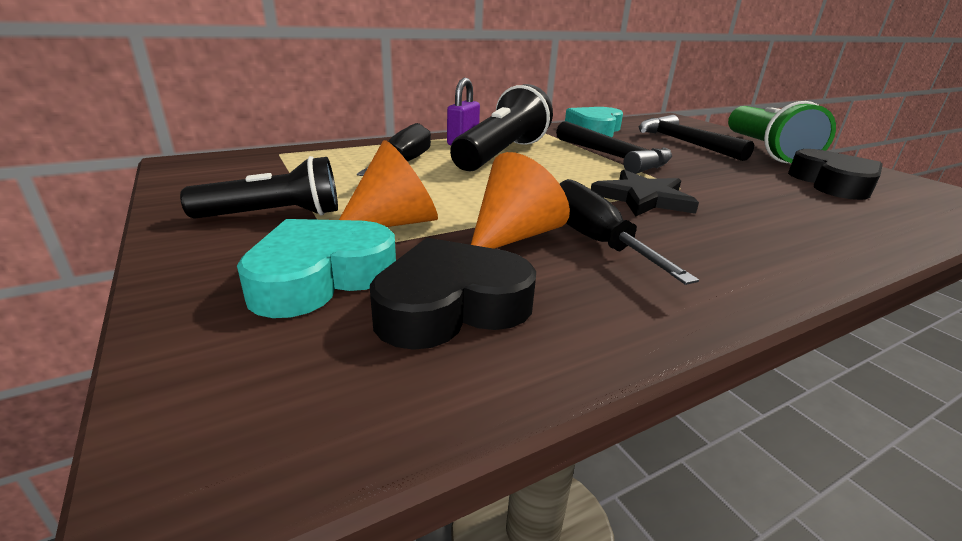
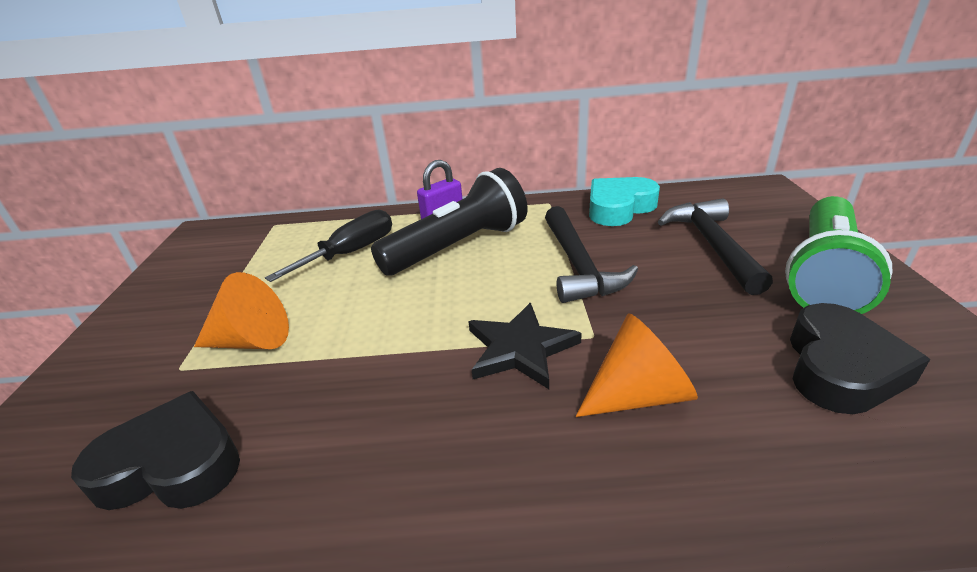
camera: 30 degrees right, 5 degrees up
(275, 215) = (185, 313): black flashlight -> none
(320, 277) = (134, 400): turquoise heart -> none
(514, 236) = (321, 383): orange cone -> orange cone (638, 394)
(594, 240) = (383, 409): black screwdriver -> none

